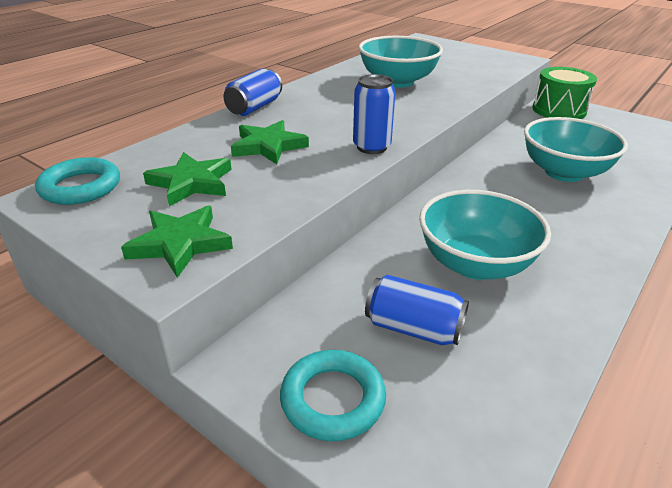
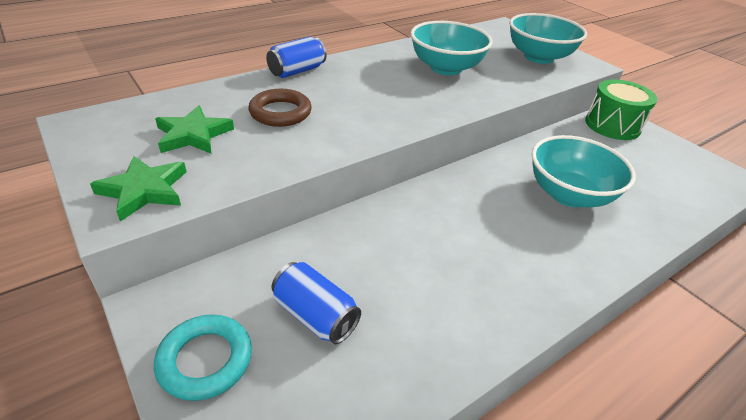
camera: 15 degrees right, 5 degrees up
(80, 187) = (108, 119): turquoise ring -> none
(268, 146) = (280, 112): green star -> brown ring
(371, 147) = (370, 133): blue can -> none
(475, 264) = (413, 268): turquoise bowl -> turquoise bowl (538, 57)

